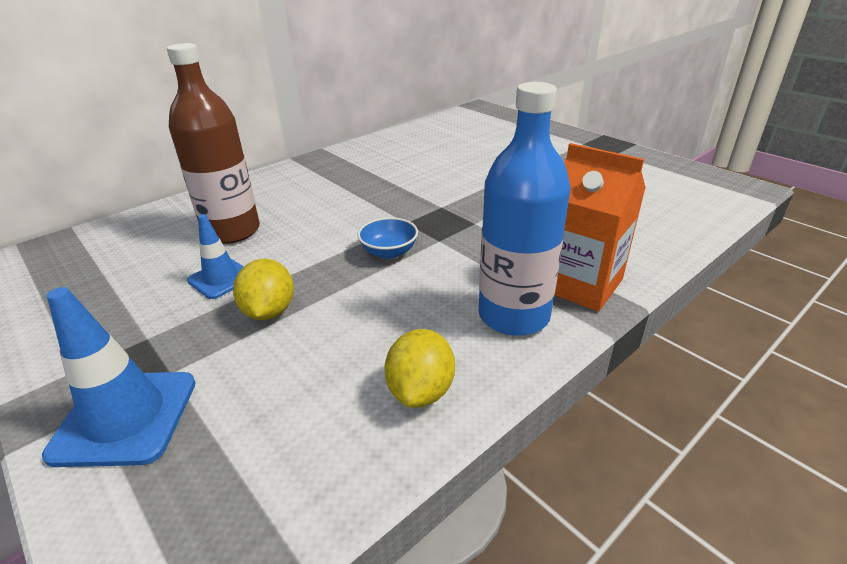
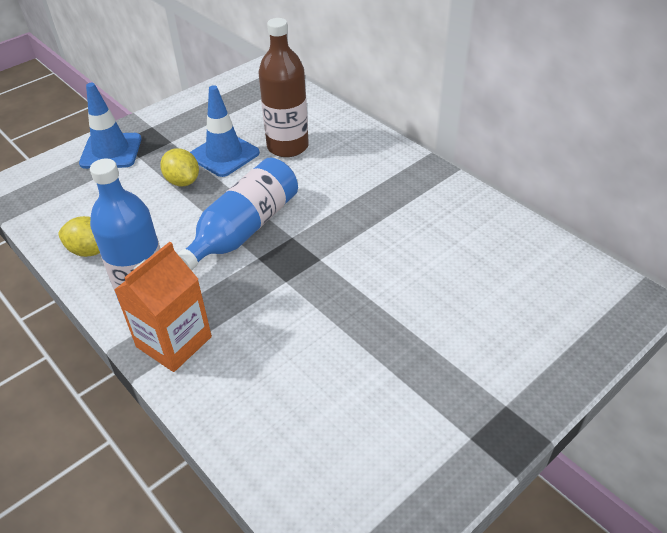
camera: 90 degrees right, 10 degrees up
(221, 279) = (224, 155): blue traffic cone -> blue traffic cone, size x1.61
(269, 311) = (182, 181): yellow lemon -> yellow lemon turned 60 degrees clockwise
(389, 252) = (244, 229): blue bowl -> blue bottle

